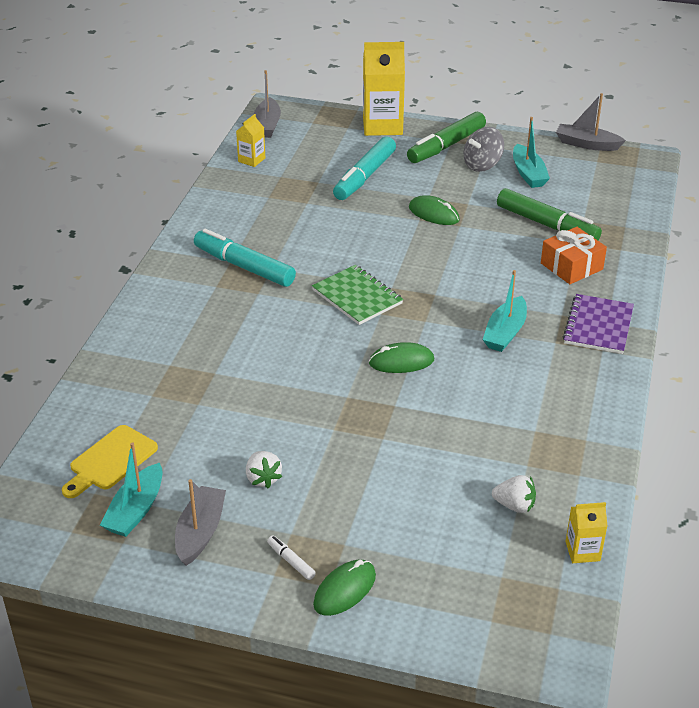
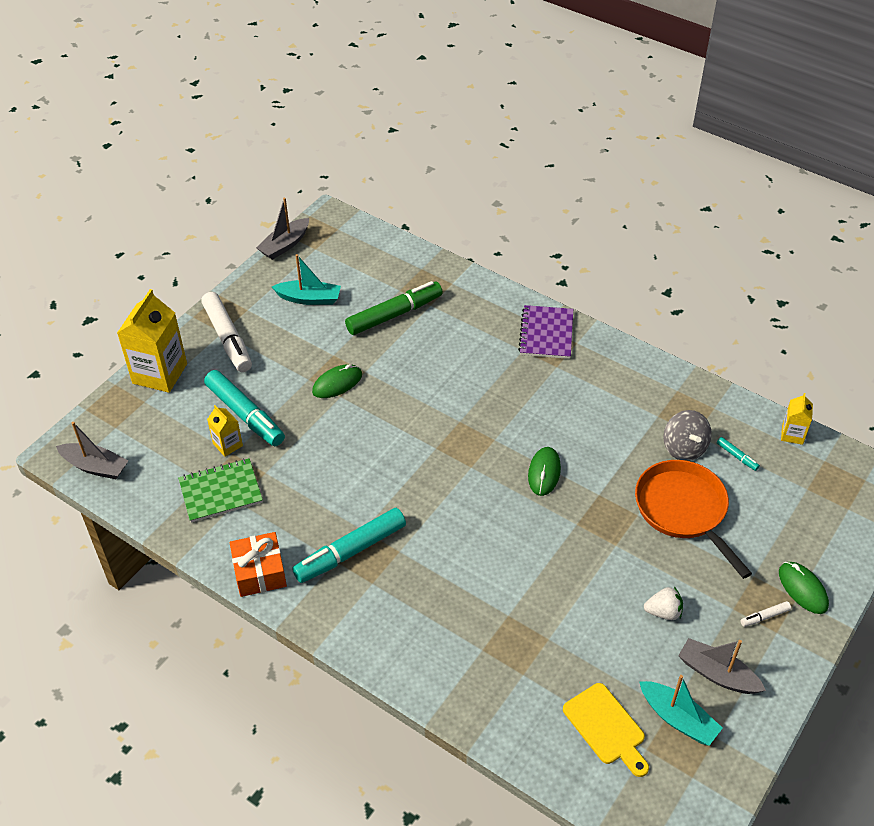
camera: 70 degrees left, 10 degrees up
(251, 160) = (157, 498): yellow carton -> yellow carton (228, 445)
(357, 297) = (439, 477): green notebook -> green notebook (221, 492)
(408, 473) = (684, 510): none -> orange pan
(446, 146) = (228, 338): green marker -> white marker
(482, 165) = (276, 324): grey spinning top -> grey spinning top (684, 448)
(505, 333) = (532, 393): turquoise boat -> none
(514, 505) = (737, 456): white strawberry -> turquoise marker
(571, 266) = (461, 321): orange gift -> orange gift (259, 572)
(598, 326) = (546, 333): purple notebook -> purple notebook turned 60 degrees clockwise

